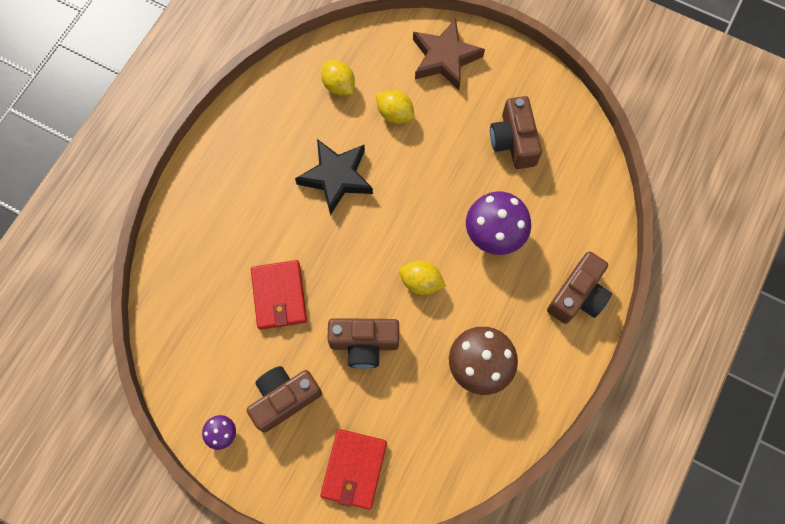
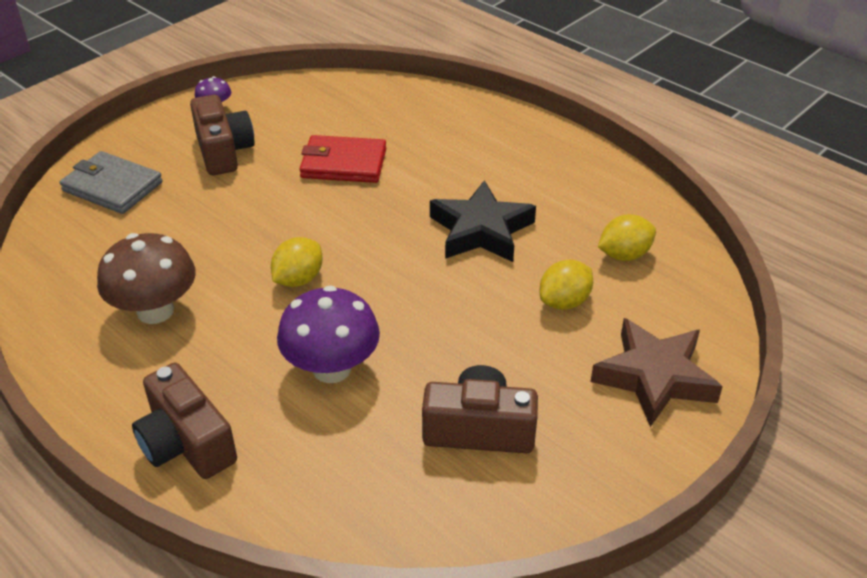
camera: 105 degrees right, 30 degrees down
(354, 469) = (112, 186): red wallet -> grey wallet
(364, 344) = (247, 217): brown camera -> none

